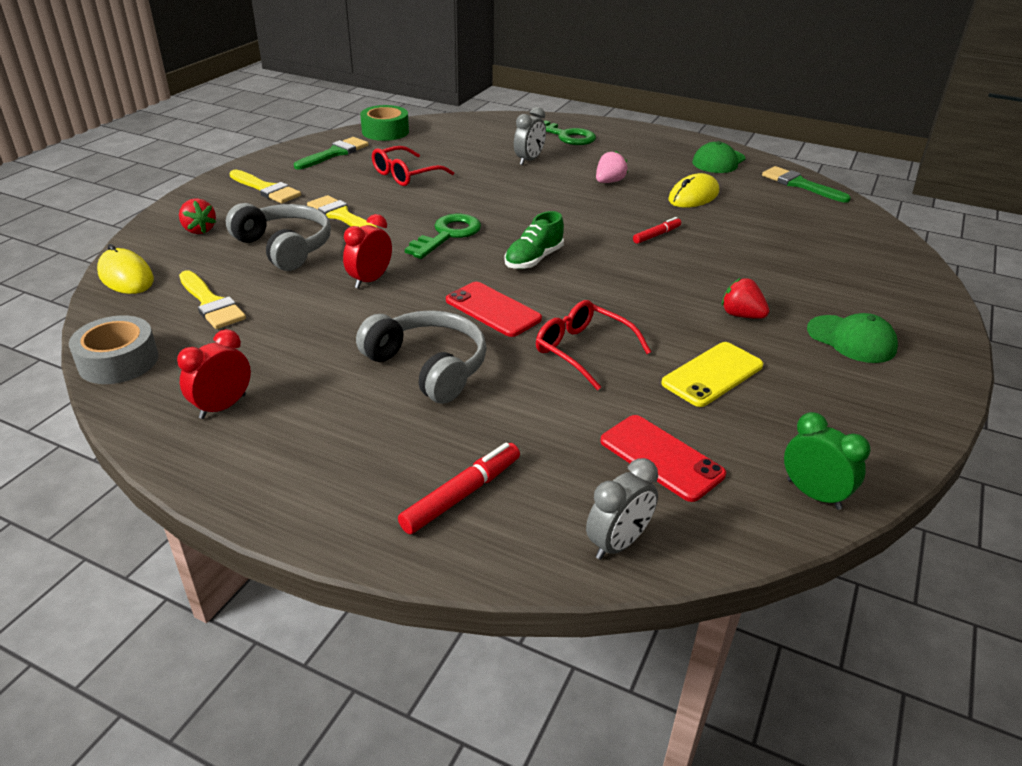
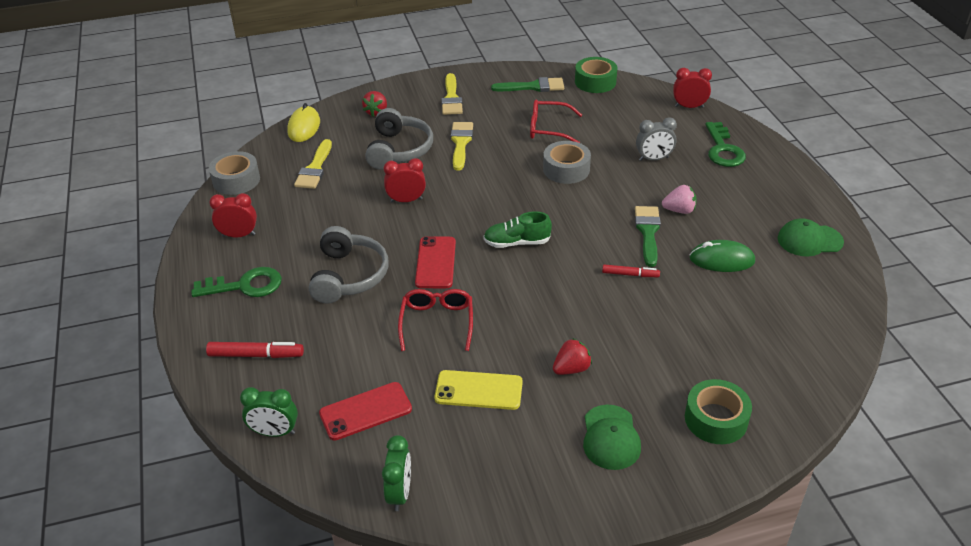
camera: 50 degrees right, 5 degrees up
(448, 235) = (497, 193): green key -> green key (245, 286)
(475, 194) = (566, 169): none -> grey tape
(491, 121) = (689, 107): none -> red clock
(618, 543) = (274, 432): grey clock -> green clock
(661, 458) = (365, 411): red phone -> red phone turned 60 degrees clockwise
(693, 196) = (721, 260): yellow mouse -> green mouse
(741, 315) = (571, 369): red strawberry -> red strawberry turned 60 degrees clockwise
(800, 184) = (839, 302): green brush -> green brush (648, 232)
(877, 286) = (716, 419): none -> green tape

